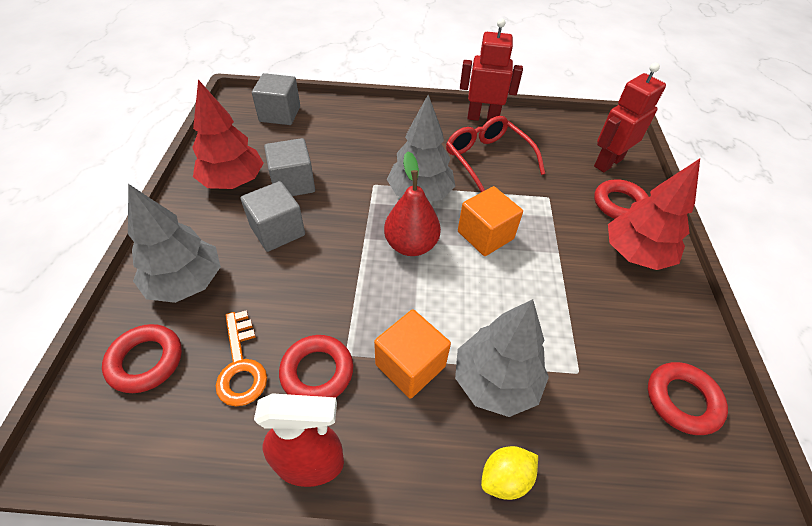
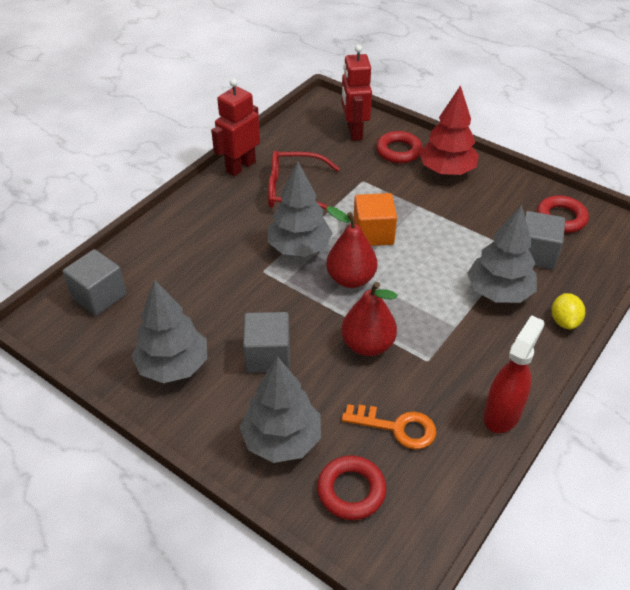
camera: 55 degrees left, 5 degrees down
(233, 181) = (173, 366): red tree -> grey tree
(293, 183) = (214, 323): grey cube -> grey cube (536, 254)
(317, 372) = (432, 383): red ring -> none
(335, 295) = (368, 345): none -> red pear
(410, 365) = (459, 329): orange cube -> none

